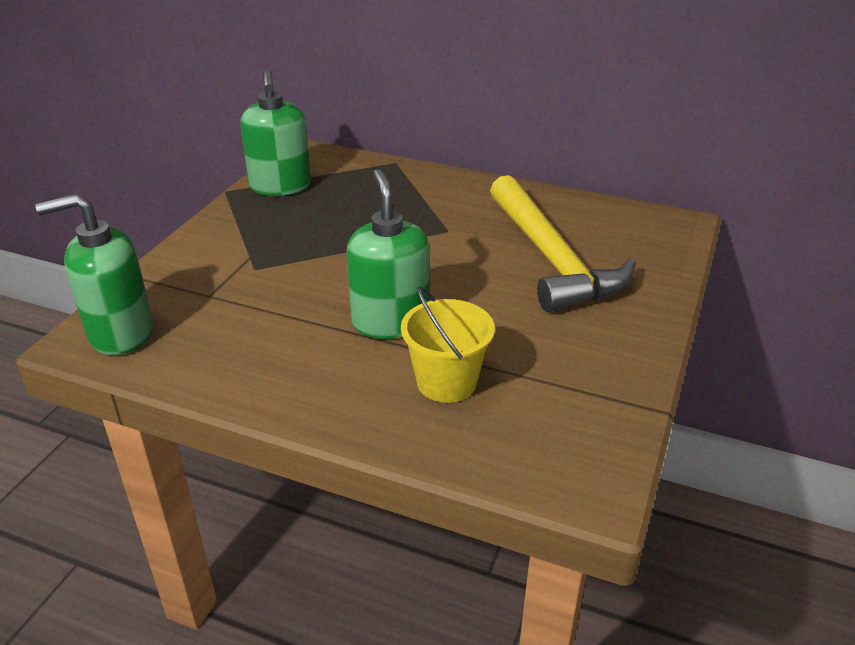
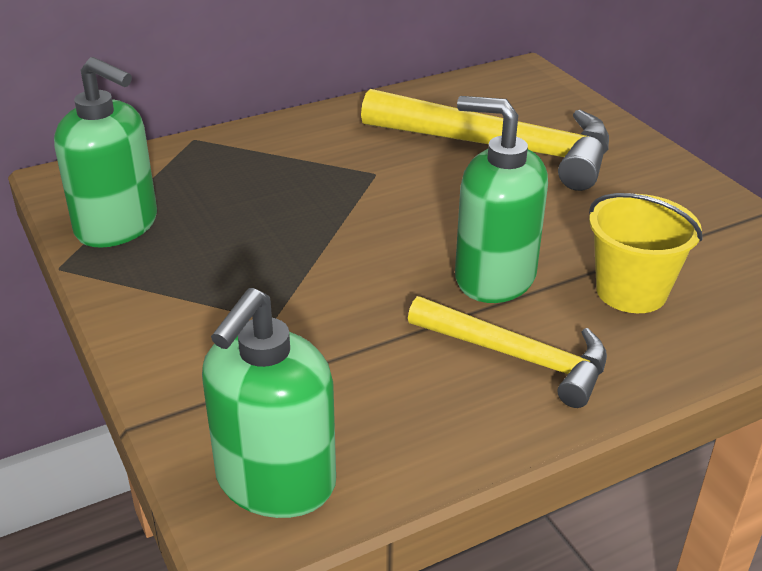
camera: 50 degrees left, 0 degrees up
(315, 365) = (517, 356): none -> yellow hammer

